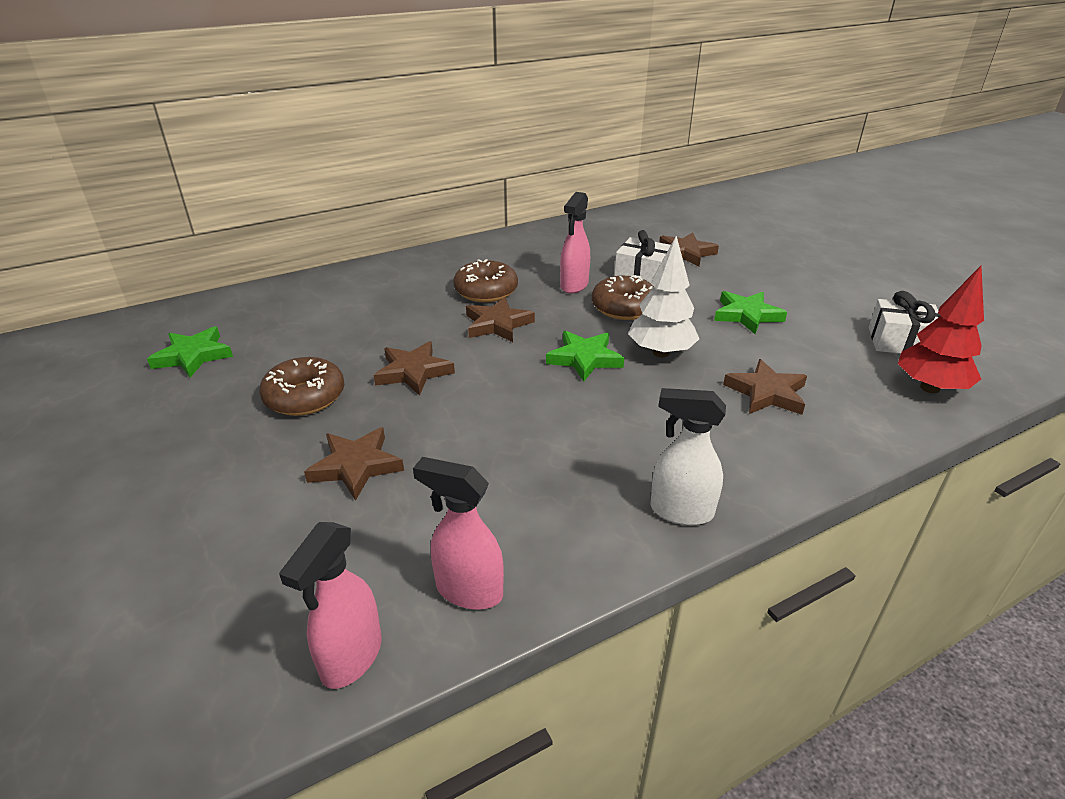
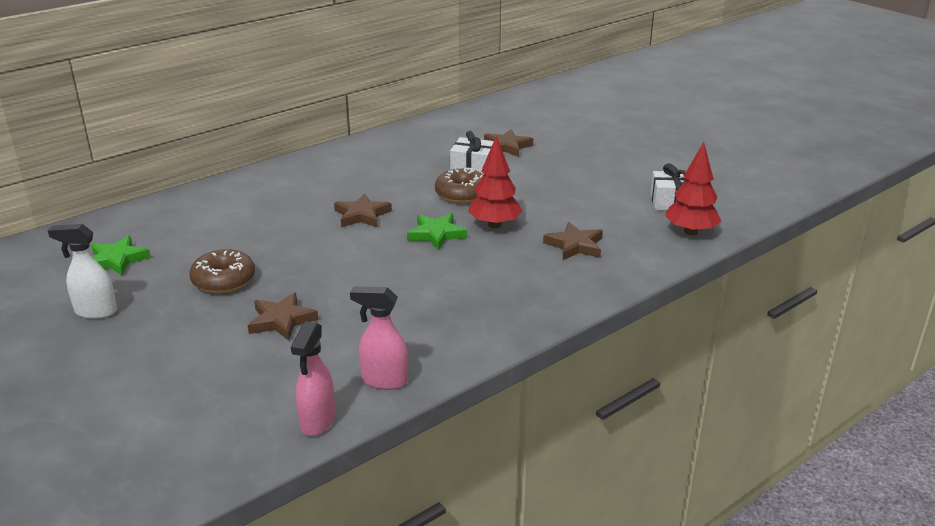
camera: 10 degrees left, 5 degrees down
(413, 372) = (304, 255): brown star -> none
(486, 291) = (346, 190): brown donut -> none
(574, 286) = (418, 180): pink spray bottle -> none
(661, 352) = (494, 225): white tree -> red tree
(680, 511) = (518, 323): white spray bottle -> white spray bottle (95, 312)
(747, 315) = (558, 192): green star -> none

